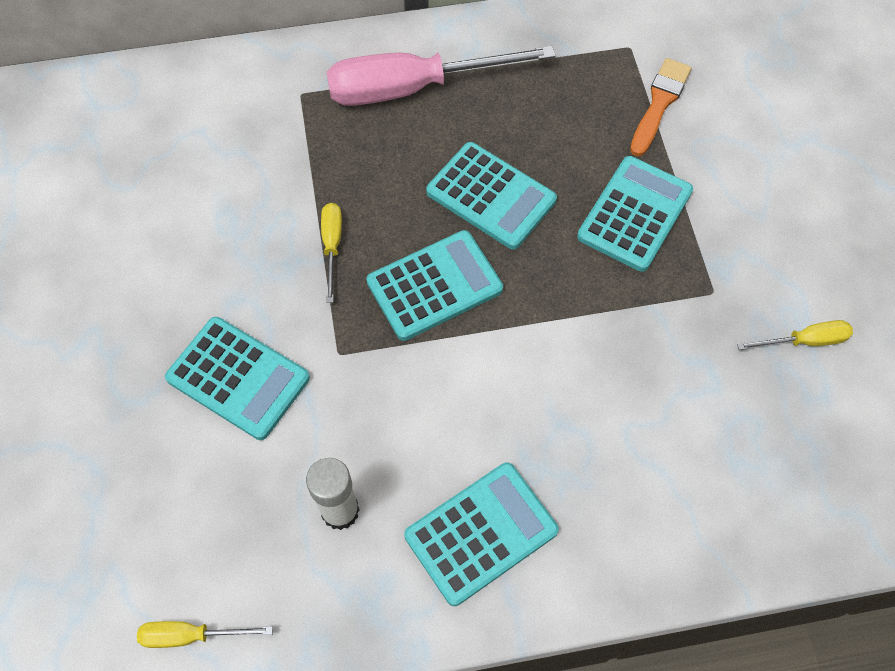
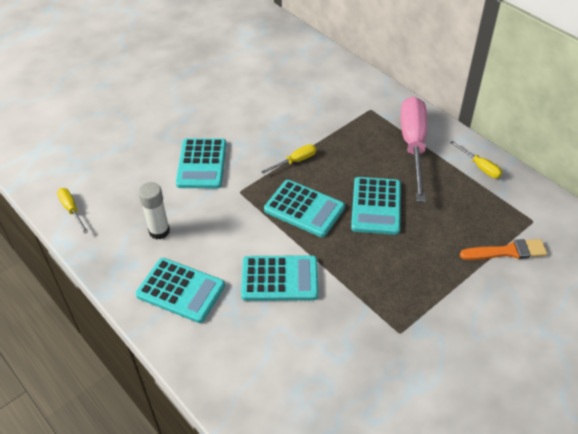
camera: 60 degrees right, 15 degrees down
(413, 88) = (413, 146): pink screwdriver -> pink screwdriver turned 45 degrees clockwise
(634, 214) = (420, 272): turquoise calculator -> turquoise calculator (279, 279)
(804, 341) = (404, 395): yellow screwdriver -> yellow screwdriver (480, 167)

